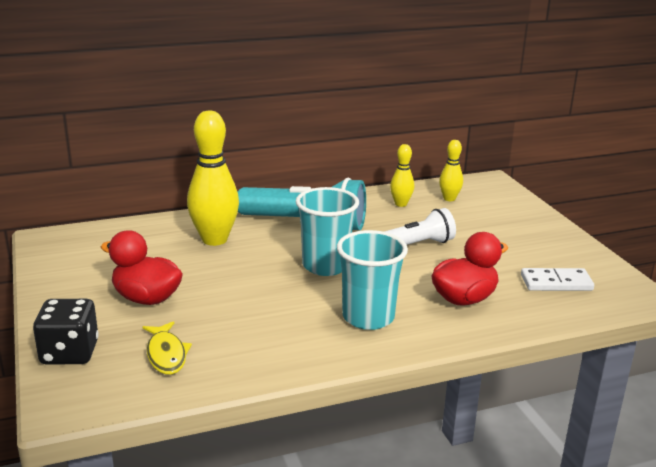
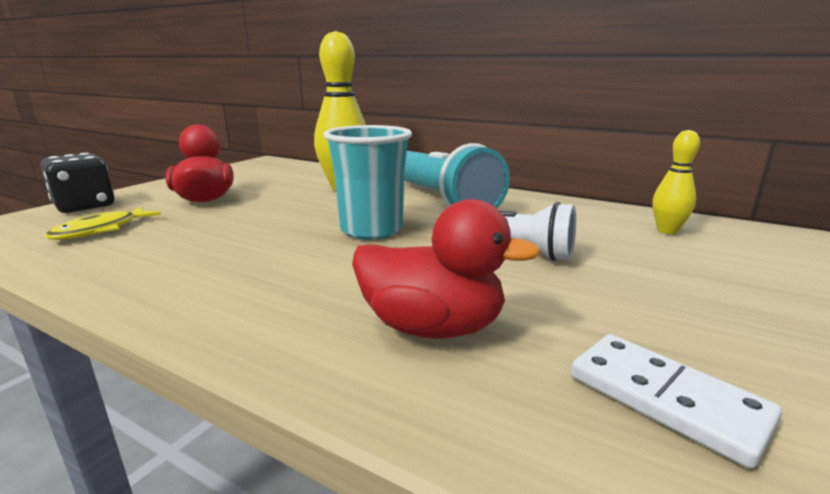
camera: 50 degrees right, 5 degrees down
(368, 317) = (280, 283): turquoise cup -> none
(401, 204) = (583, 217): yellow bowling pin -> none

